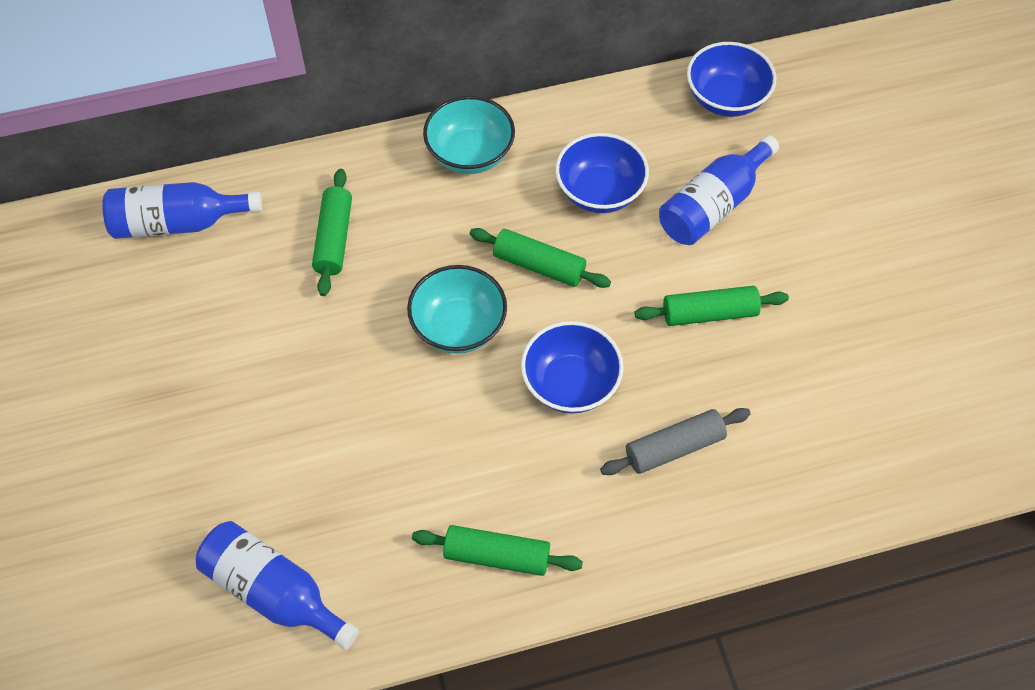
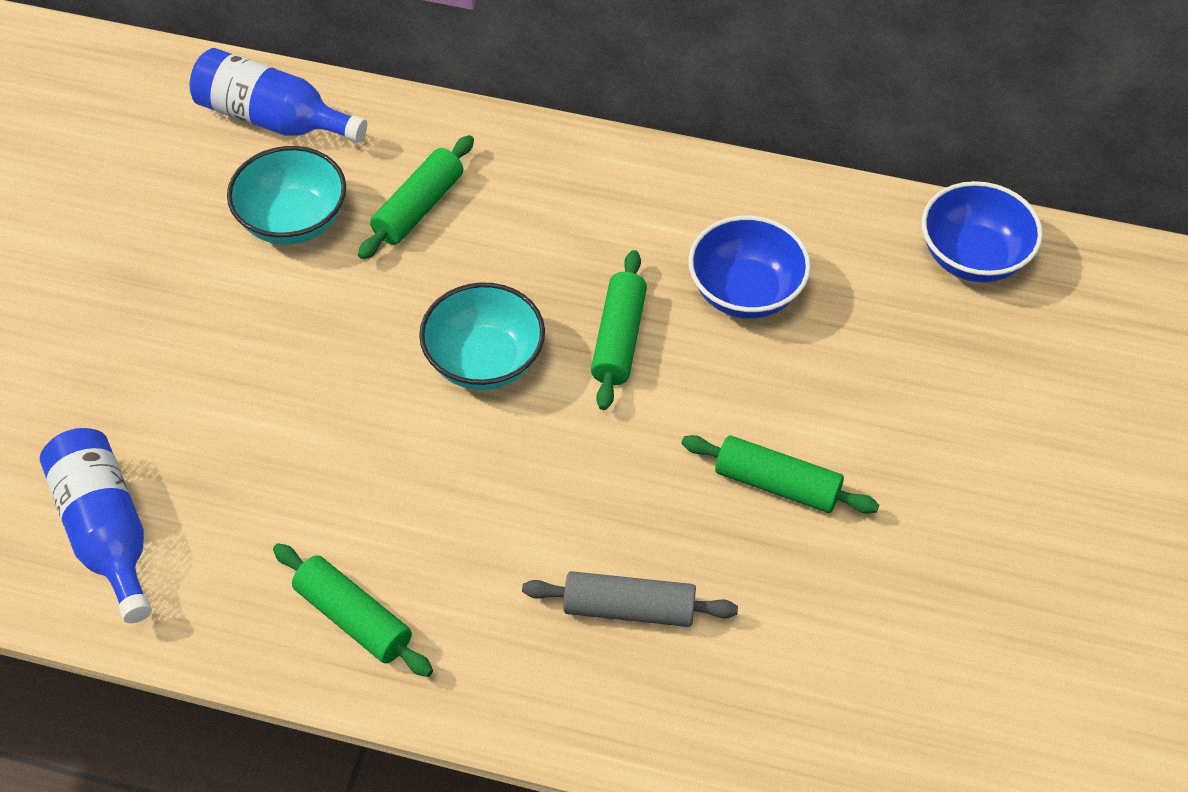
camera: 30 degrees right, 5 degrees down
(470, 154) = (628, 185): turquoise bowl -> turquoise bowl (292, 220)
(539, 265) = (618, 339): green rolling pin -> green rolling pin turned 45 degrees clockwise
(570, 384) = (562, 481): blue bowl -> none
(713, 205) = (869, 368): blue bottle -> none

